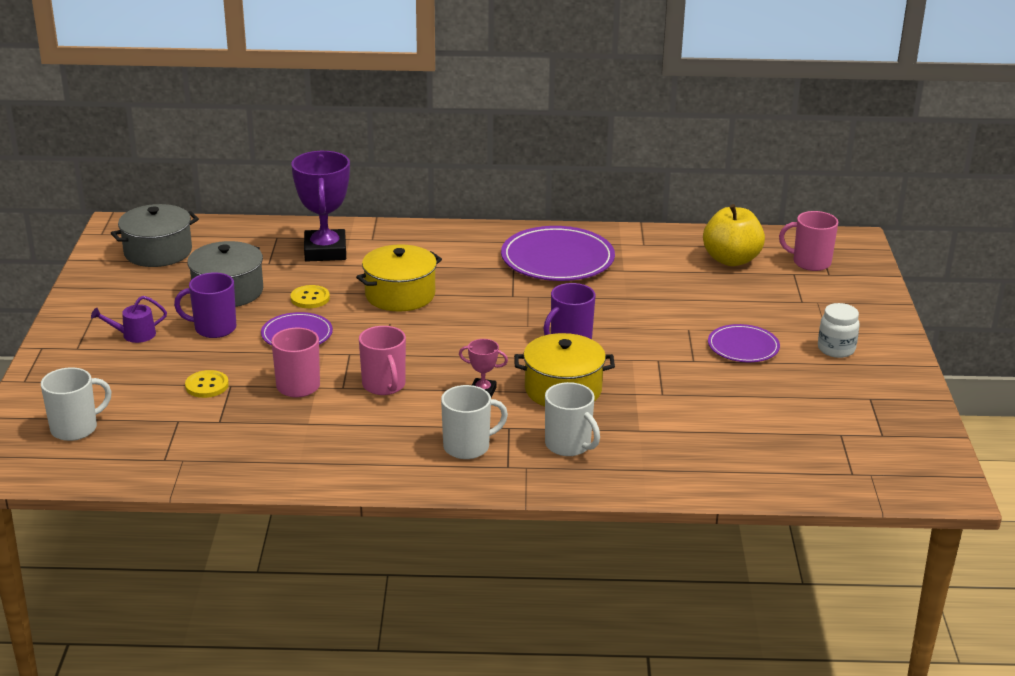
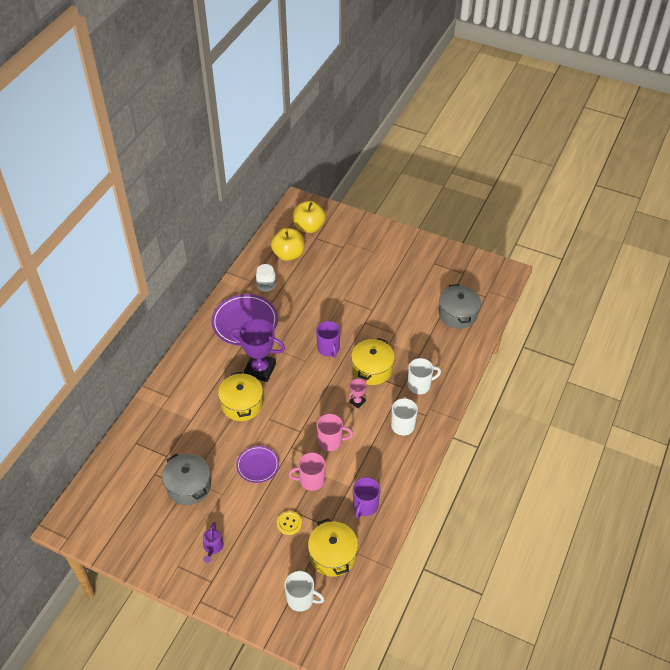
camera: 65 degrees left, 20 degrees up
(75, 428) = (301, 599): white mug -> white mug turned 120 degrees clockwise
(158, 252) = (115, 511): grey pot -> grey pot (458, 314)
(167, 438) = (332, 555): none -> yellow pot
(214, 328) = (228, 504): purple mug -> purple mug (365, 506)
(310, 298) = (221, 447): yellow button -> none
(325, 251) = (169, 424): purple trophy -> purple trophy (260, 369)
(743, 347) = (370, 286): purple plate -> none
(810, 262) = (309, 227): pink mug -> yellow apple
(836, 349) = (390, 255): white jar -> white jar (266, 285)

